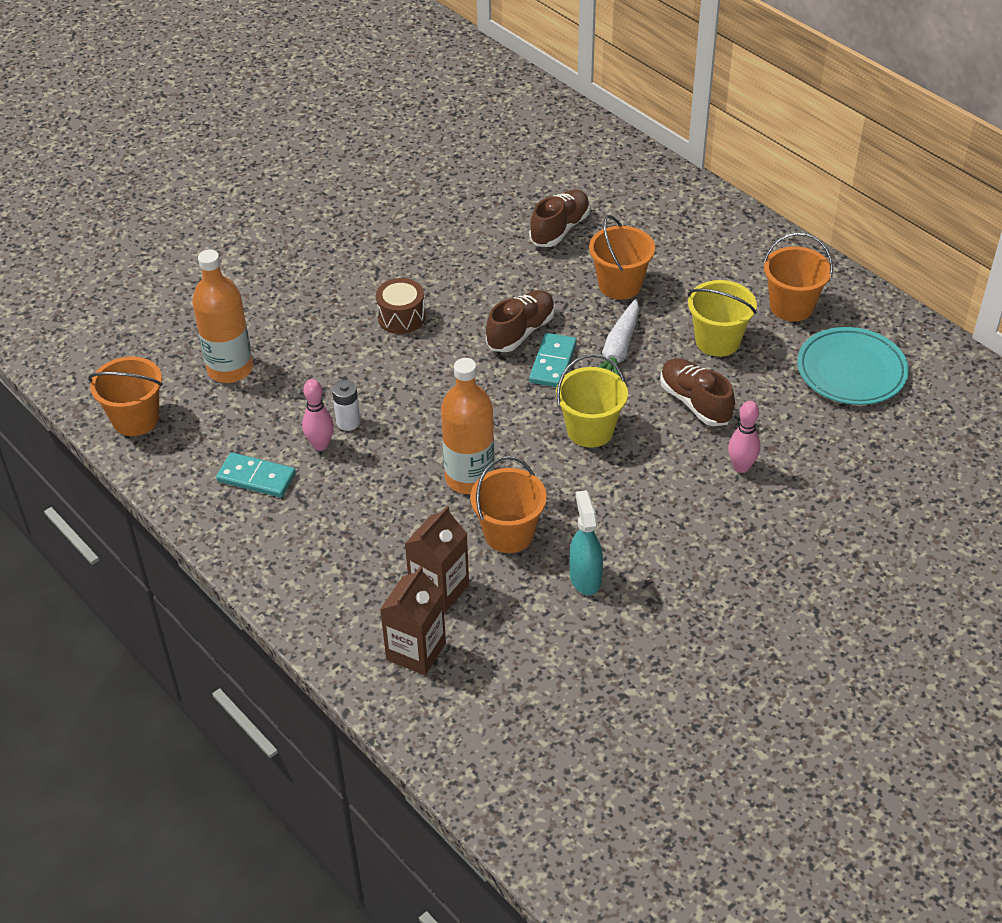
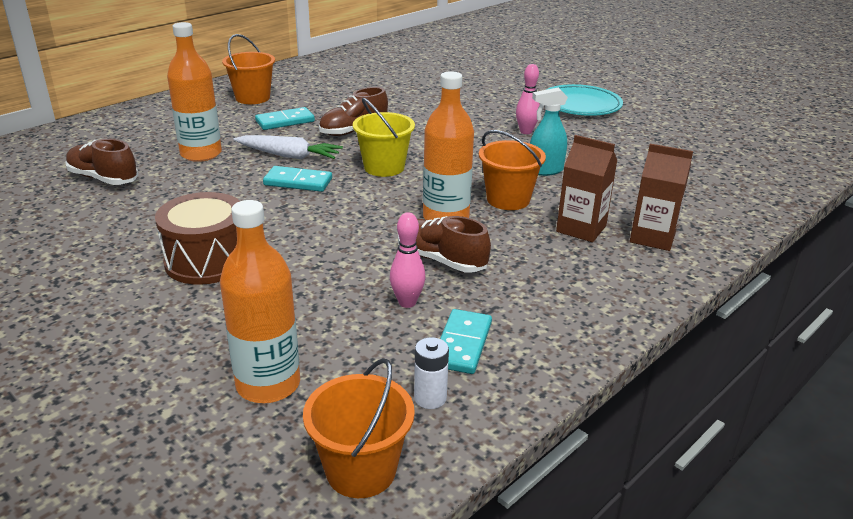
camera: 95 degrees left, 15 degrees down
(348, 422) = (372, 286): white battery -> white battery (430, 398)
(401, 317) = (207, 261): brown drum -> brown drum, size x1.54
(521, 332) = (251, 196): brown shoe -> brown shoe (441, 260)
(620, 285) = (201, 154): orange bucket -> orange bottle
(717, 341) = (285, 121): yellow bucket -> turquoise domino
(741, 467) = (421, 118): pink bowling pin -> pink bowling pin (526, 132)
(851, 371) = (326, 85): turquoise plate -> turquoise plate (580, 105)

